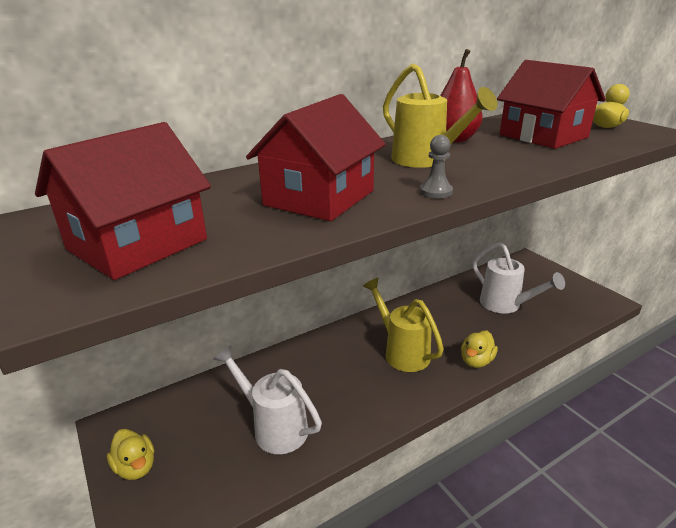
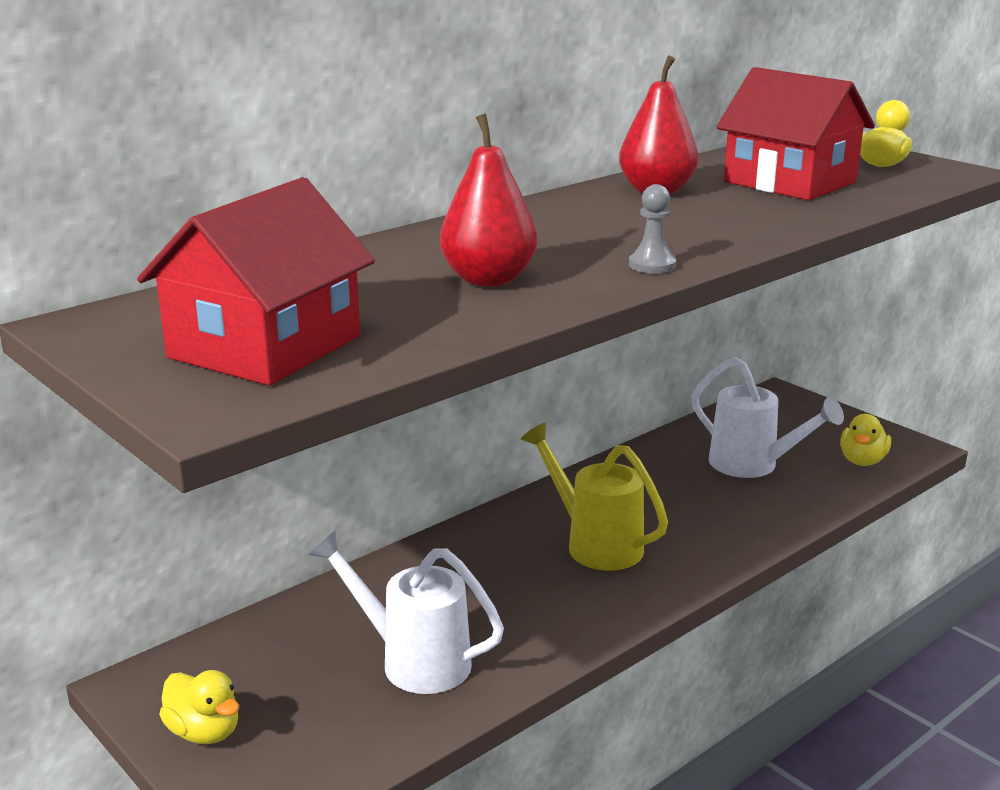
camera: 10 degrees left, 5 degrees down
(319, 198) = (488, 280): red house -> red pear
(425, 161) = (622, 224): yellow watering can -> none
(476, 361) = (717, 547): yellow duck -> yellow duck (862, 461)

